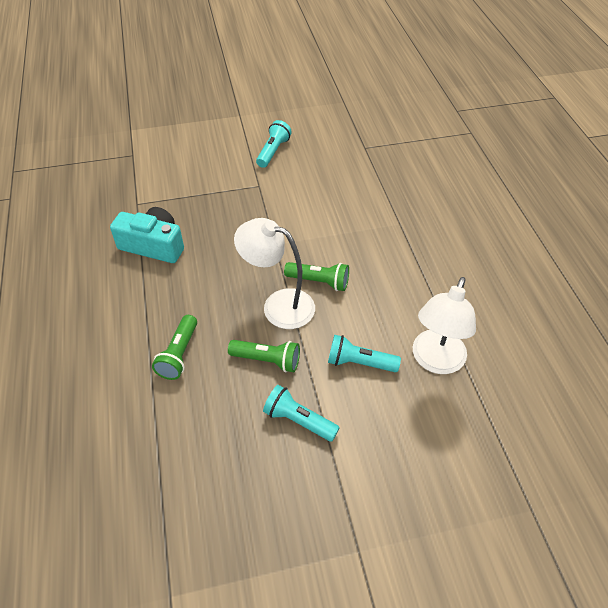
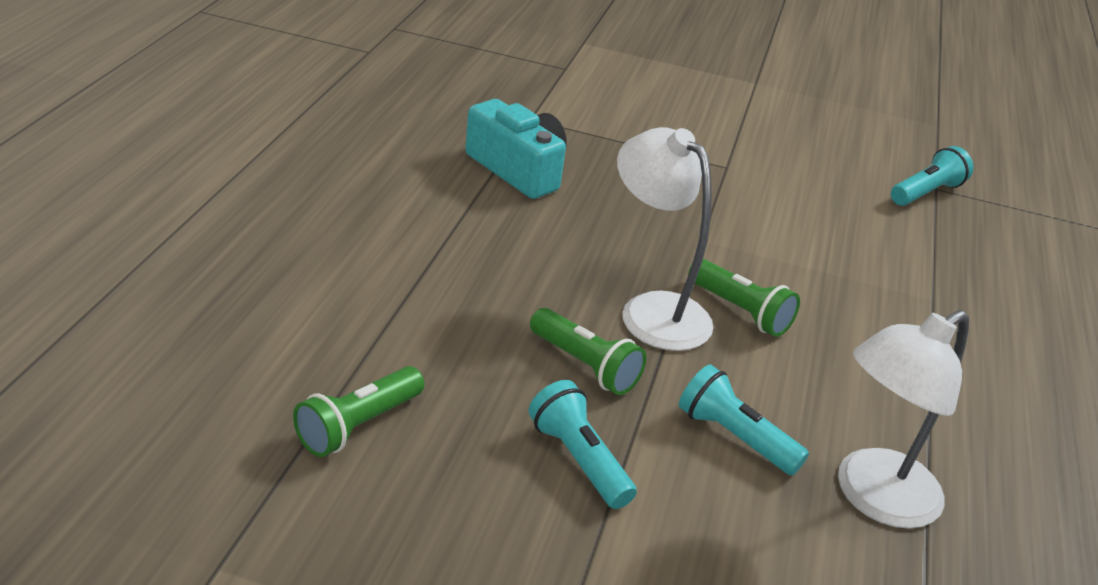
camera: 25 degrees right, 15 degrees down
(179, 354) = (458, 299): green flashlight -> green flashlight (358, 425)
(273, 151) = (778, 138): turquoise flashlight -> turquoise flashlight (926, 193)

